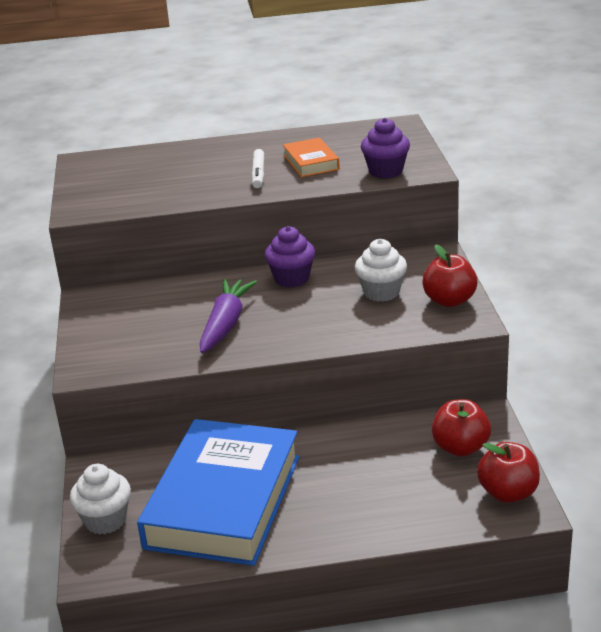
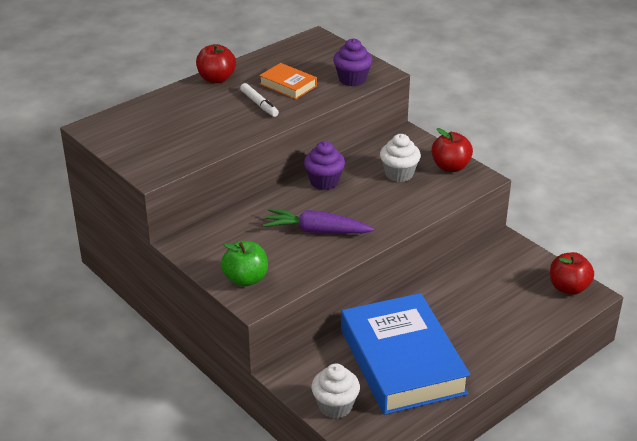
camera: 35 degrees left, 5 degrees up
(102, 348) = (245, 279): none -> green apple
(226, 324) = (316, 231): purple carrot -> purple carrot turned 60 degrees counterclockwise
(460, 447) = (513, 269): red apple -> red apple (216, 79)

